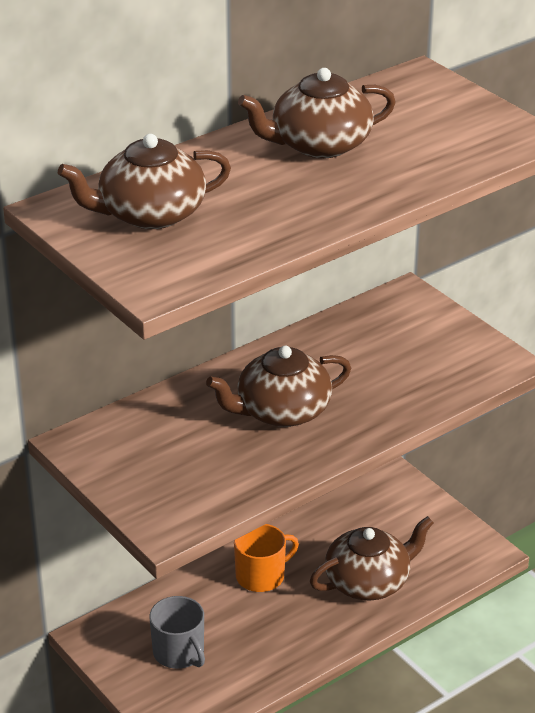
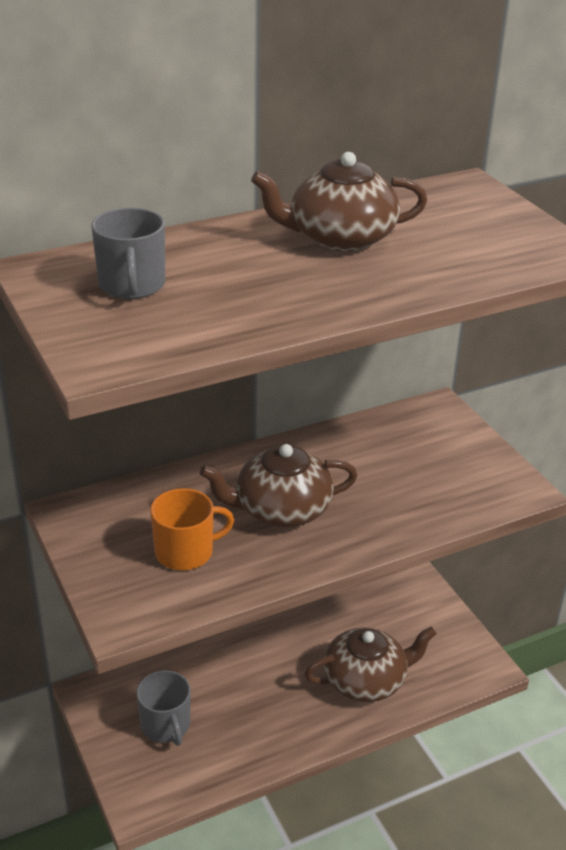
camera: 10 degrees right, 0 degrees up
(150, 214) = (132, 285): brown teapot -> grey mug
(261, 576) = (265, 657): orange mug -> orange mug (185, 552)

